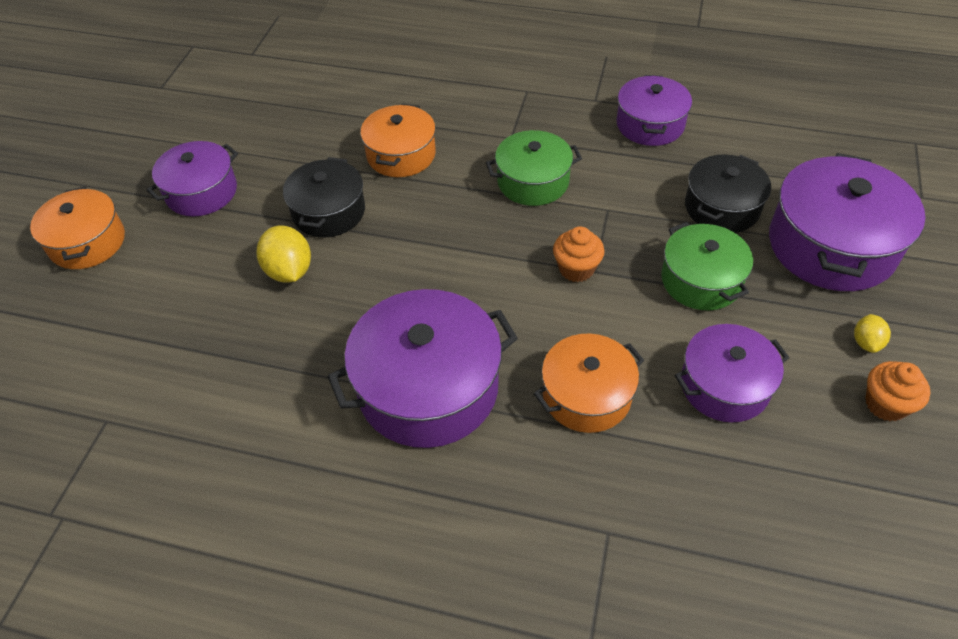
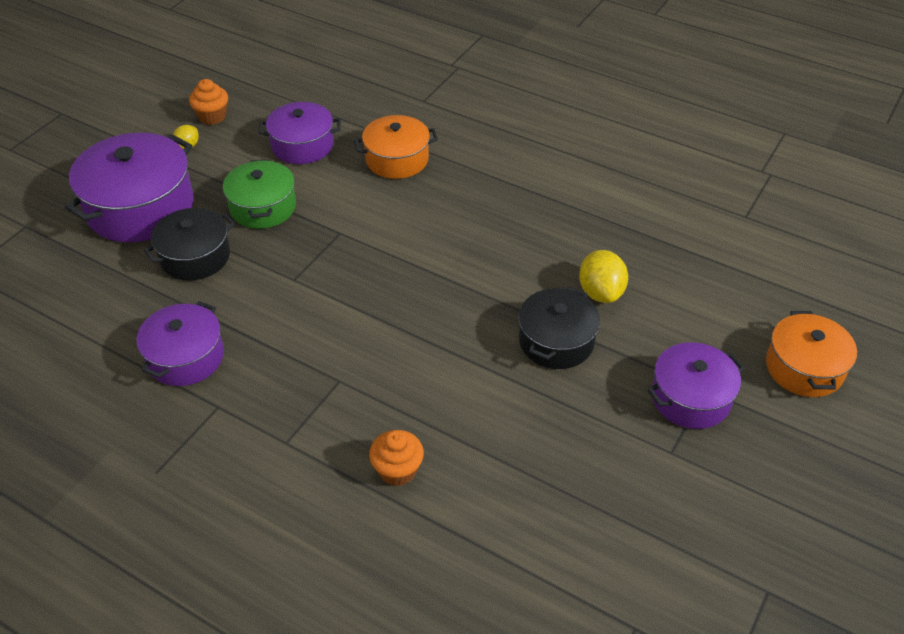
camera: 165 degrees left, 5 degrees down
(401, 154) = (465, 389): orange pot -> none
(428, 388) = (504, 186): purple pot -> none
(533, 181) = (345, 323): green pot -> none
(576, 269) = (353, 237): orange cupcake -> orange cupcake (397, 470)

